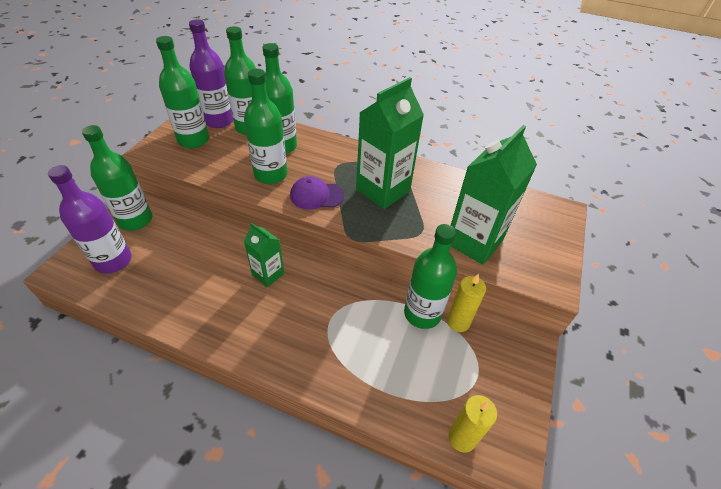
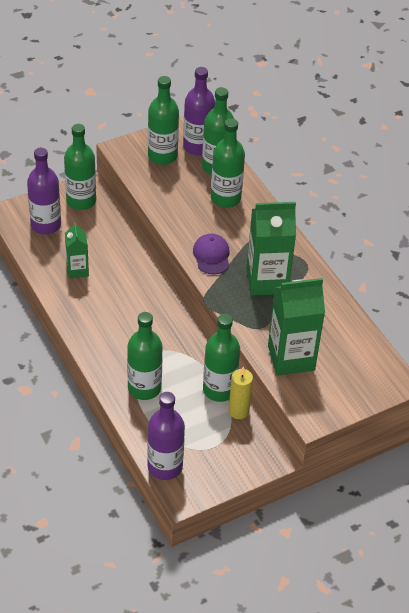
camera: 40 degrees right, 0 degrees up
(268, 274) = (138, 297): green carton -> green carton (77, 270)
(271, 175) = (194, 219): green bottle -> green bottle (144, 388)
(316, 195) = (211, 255): purple cap -> purple cap turned 45 degrees clockwise
(462, 438) = (165, 466): yellow candle -> purple bottle

